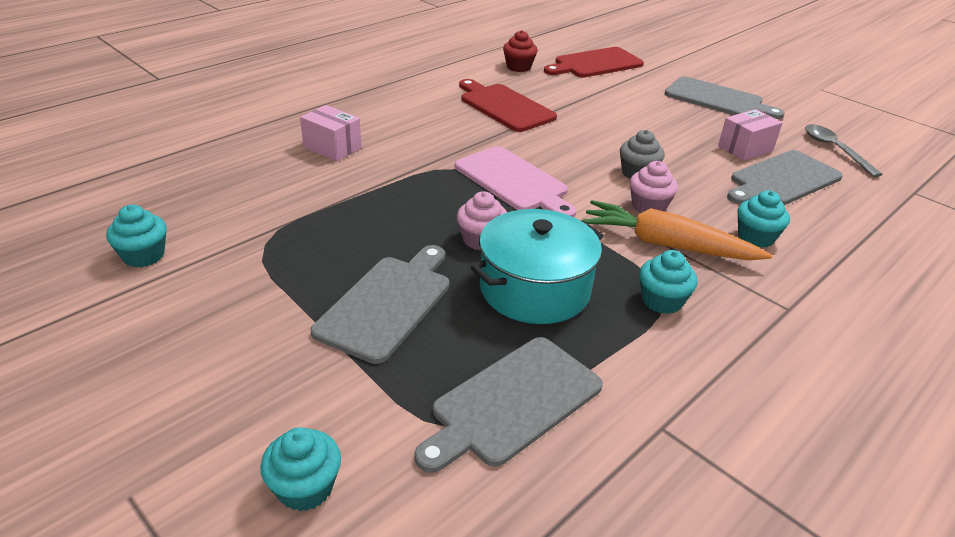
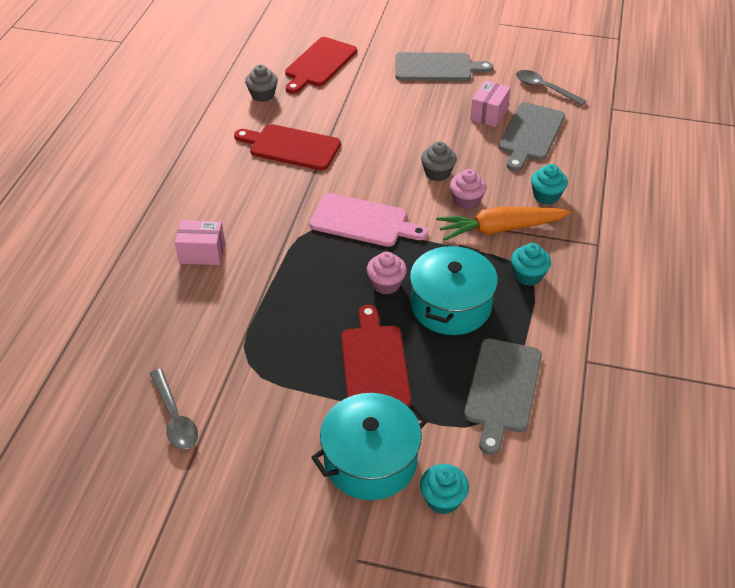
camera: 30 degrees left, 10 degrees up
(143, 256) = (175, 417): turquoise cupcake -> grey spoon
(273, 395) = (370, 460): none -> turquoise pot
(387, 304) = (374, 364): grey cutting board -> red cutting board
(518, 67) = (263, 95): red cupcake -> grey cupcake

